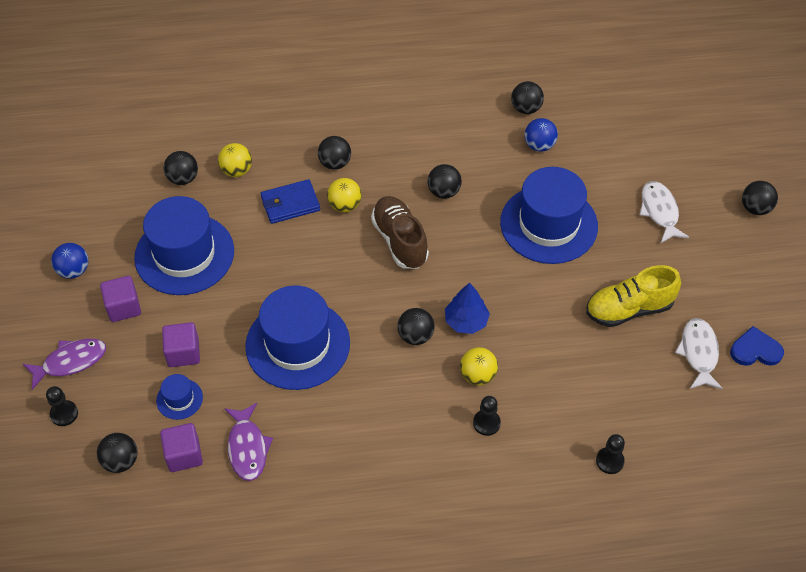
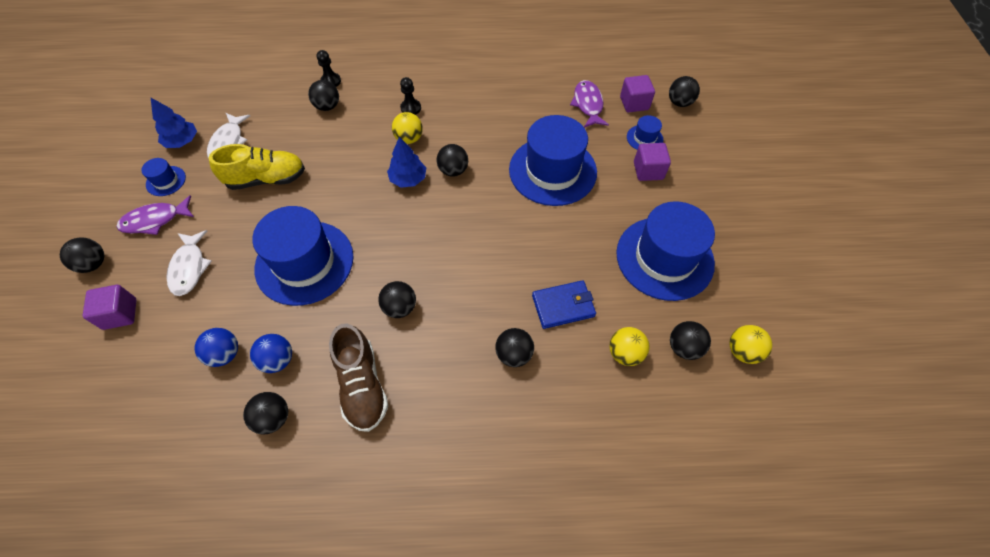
camera: 175 degrees left, 5 degrees up
(64, 414) = (732, 134): black pawn -> none
(70, 362) = (741, 170): purple fish -> purple fish (155, 220)
(74, 270) = (768, 249): blue ball -> blue ball (225, 354)
(123, 307) = (709, 211): purple cube -> purple cube (120, 314)
(345, 205) = (506, 299): yellow ball -> yellow ball (742, 351)
(400, 240) = (454, 256): brown shoe -> brown shoe (362, 385)
(598, 417) = (327, 106): none -> black ball
(742, 298) = (166, 181): none -> blue hat
(755, 350) = (182, 141): blue heart -> blue tree

